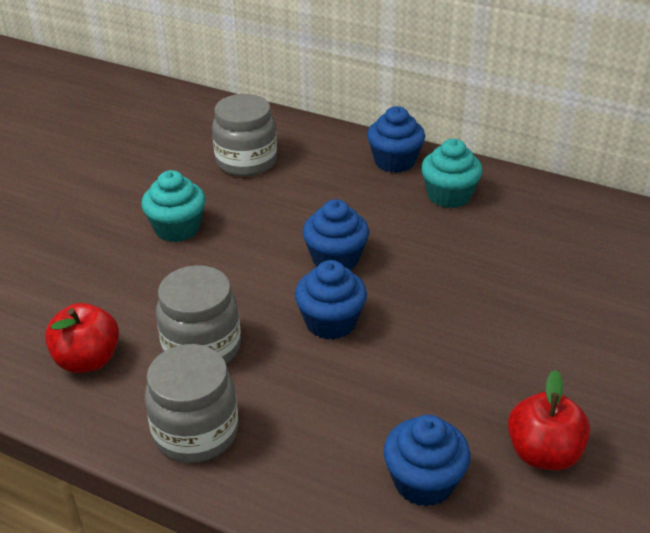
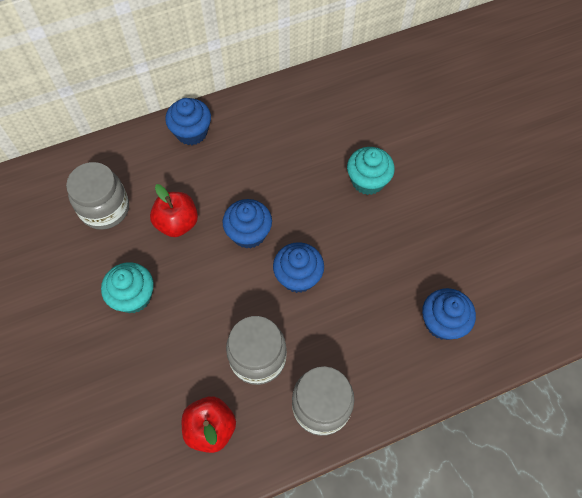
camera: 50 degrees left, 25 degrees up
(449, 196) = (251, 133): turquoise cupcake -> turquoise cupcake (367, 181)
(543, 453) = (467, 257): red apple -> red apple (177, 223)

